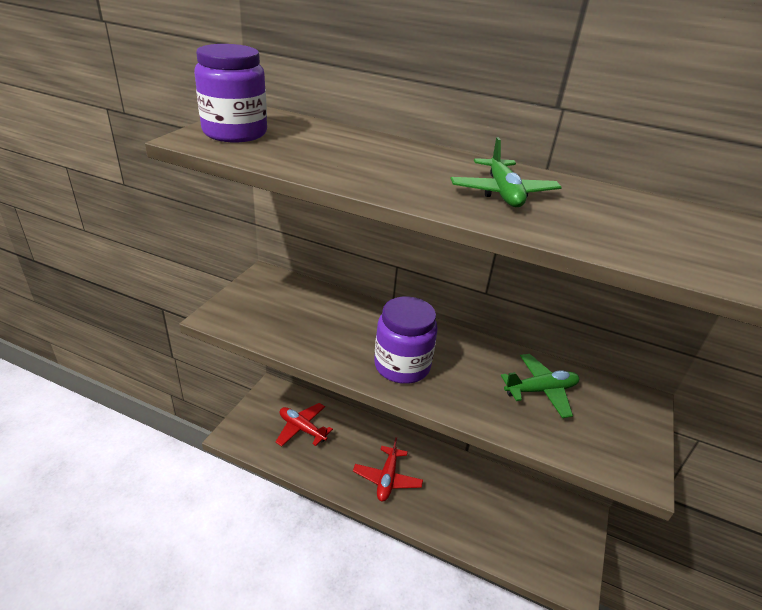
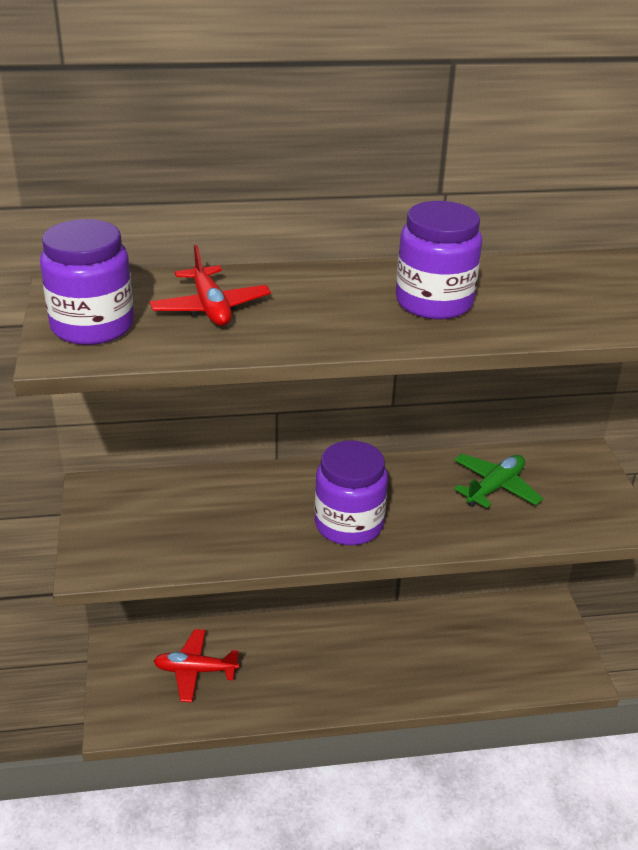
camera: 30 degrees left, 0 degrees up
(387, 479) = (337, 674): red plane -> red plane (210, 308)
(503, 193) = (434, 302): green plane -> purple jar

